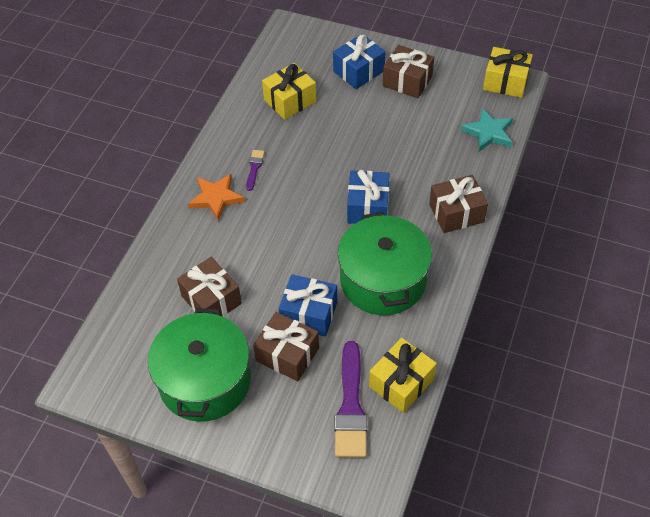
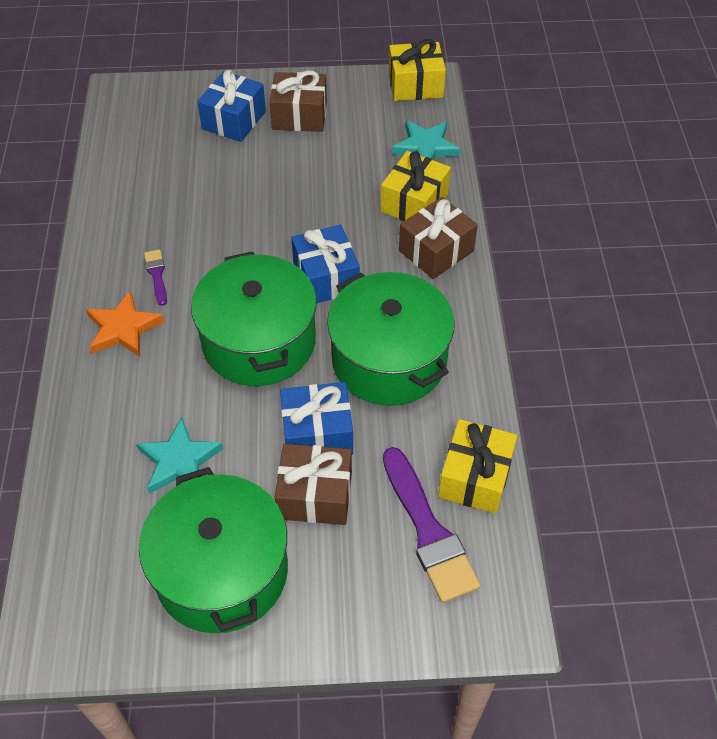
camera: 25 degrees left, 0 degrees up
(211, 300) = (179, 461): brown gift -> turquoise star
(290, 101) = (163, 179): yellow gift -> yellow gift (414, 203)
(300, 237) = (259, 341): none -> green pot

